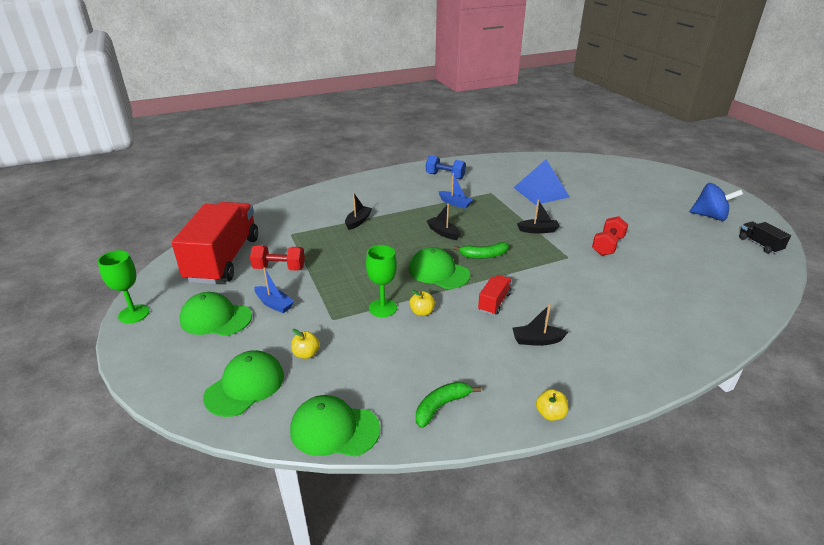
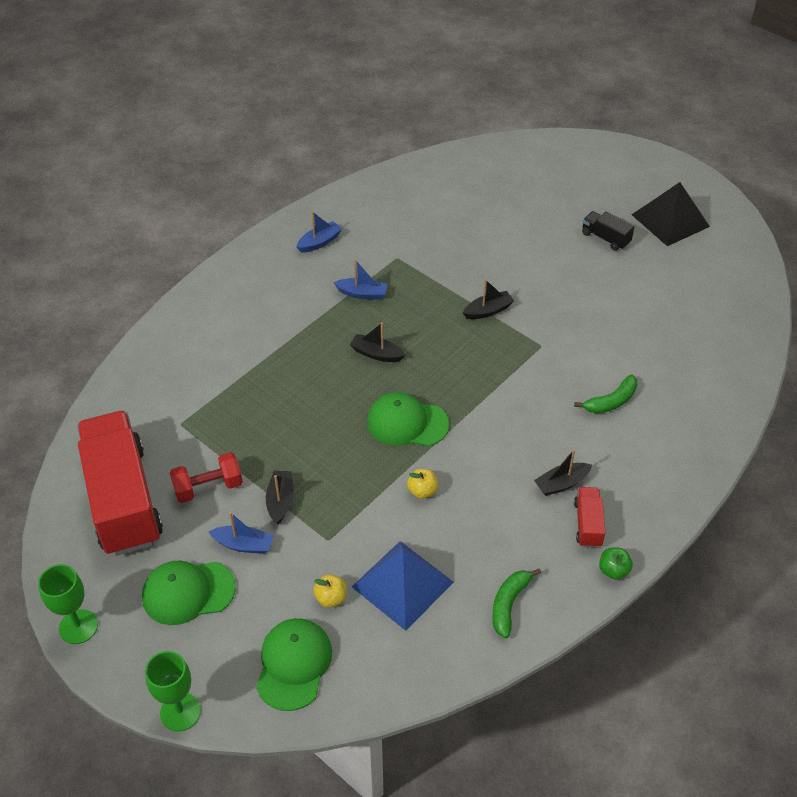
camera: 25 degrees left, 15 degrees up
(334, 429) = (421, 674): green cap -> none
(358, 221) = (255, 370): black boat -> black boat (280, 501)
(383, 308) = (375, 502): green goblet -> green goblet (180, 712)
(445, 176) = (319, 242): blue dumbbell -> blue boat
(484, 255) = (445, 376): green banana -> green banana (611, 401)
(494, 302) = (493, 446): red truck -> red truck (587, 524)
(541, 192) = (459, 236): blue pyramid -> blue pyramid (402, 584)
(550, 414) = (613, 570): yellow apple -> green apple
(607, 246) = (577, 311): red dumbbell -> none
(710, 216) = (670, 220): blue spinning top -> black pyramid
(759, 244) = (734, 254): black truck -> black truck (605, 238)

